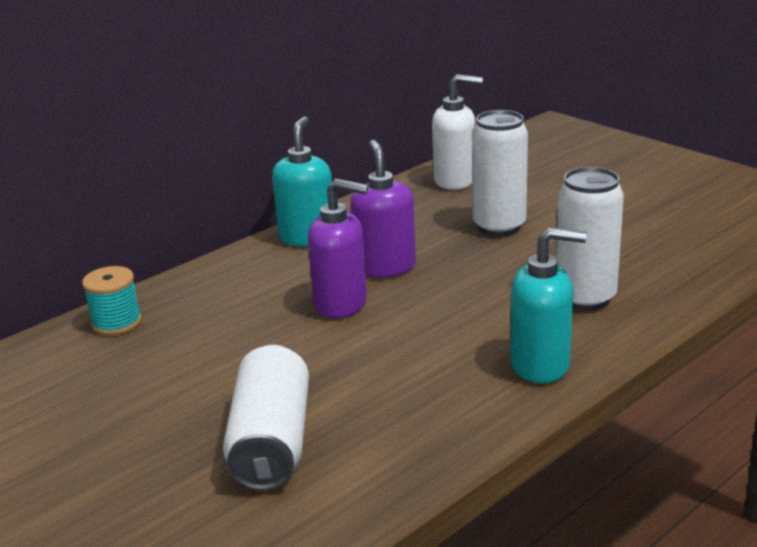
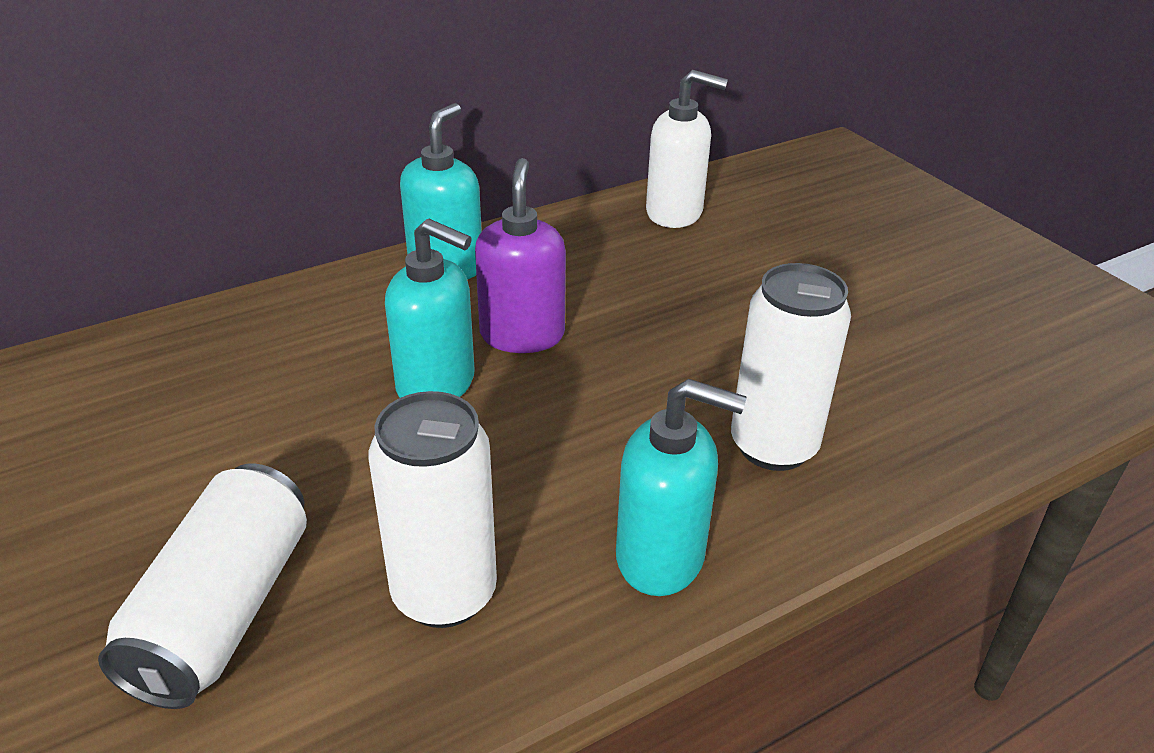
camera: 10 degrees right, 10 degrees up
(116, 322) = (143, 354): turquoise spool -> none
(341, 304) = (437, 384): purple soap dispenser -> turquoise soap dispenser
(499, 226) = (702, 297): white can -> white can (444, 594)

